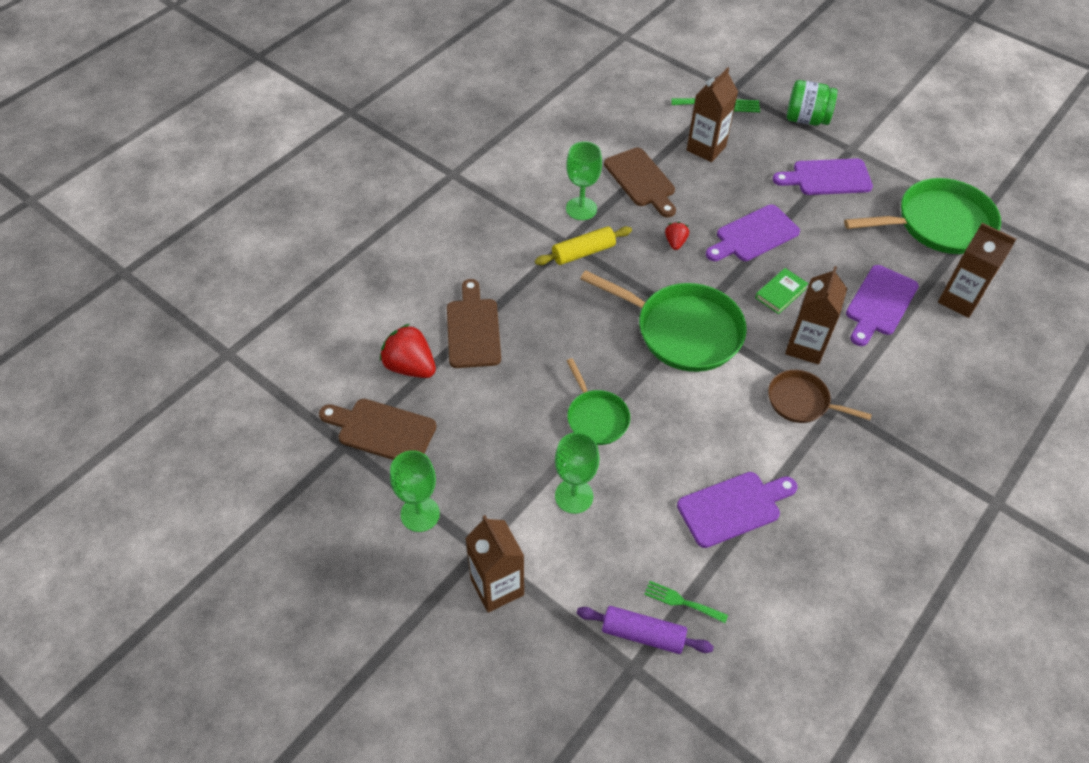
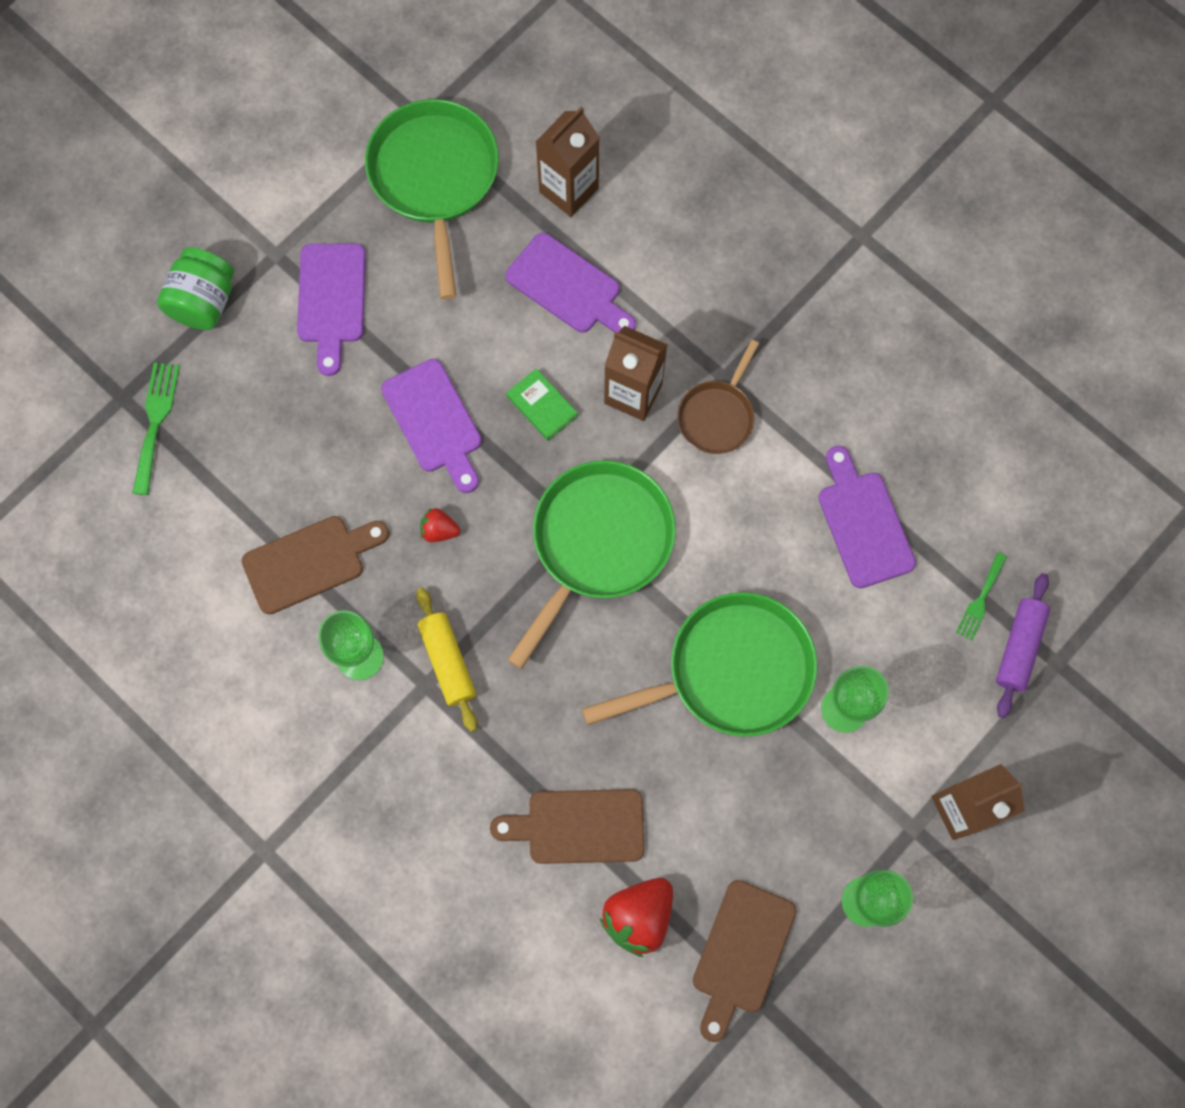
camera: 85 degrees left, 20 degrees up
(596, 417) = (731, 671): green pan -> green pan, size x1.80
(706, 148) = (251, 458): brown carton -> none

